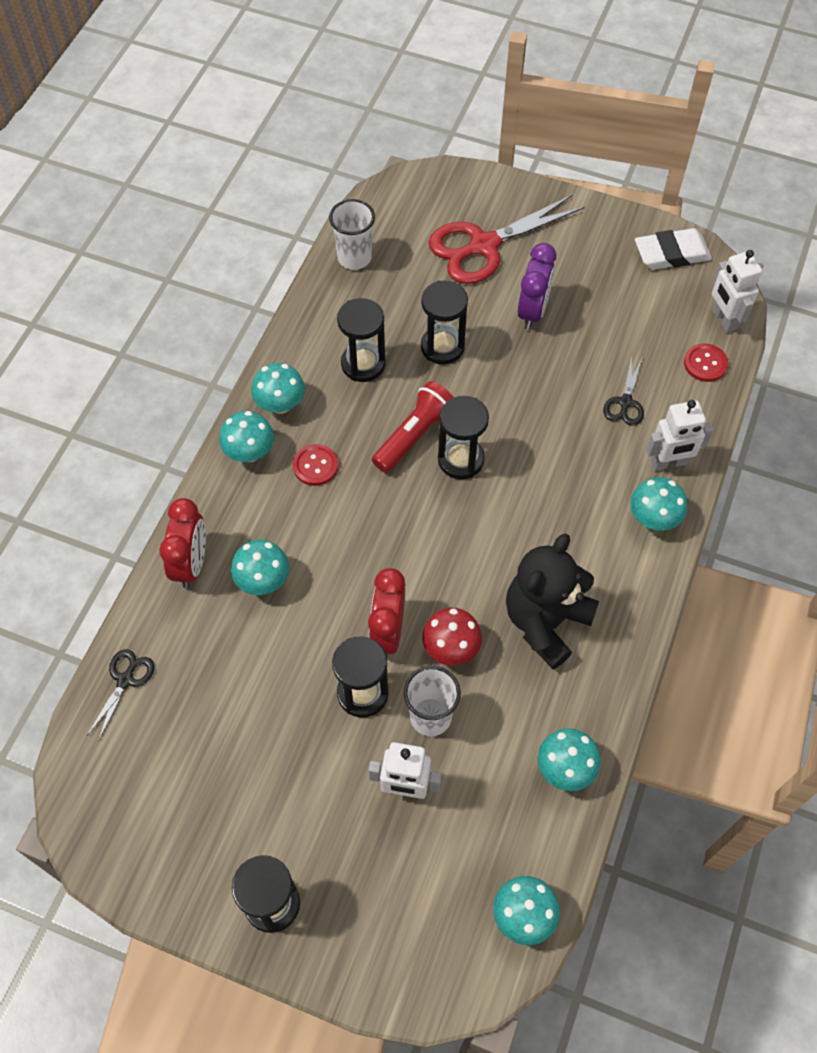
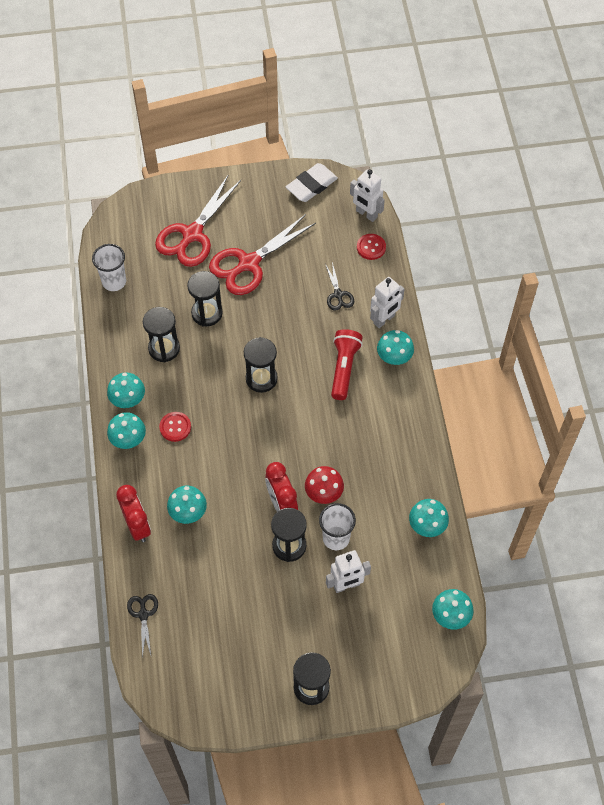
camera: 30 degrees left, 0 degrees up
(415, 435) = (224, 377): red flashlight -> red flashlight (344, 368)
(532, 311) = (248, 263): purple clock -> red scissors
(545, 622) = (368, 450): black teddy bear -> none

